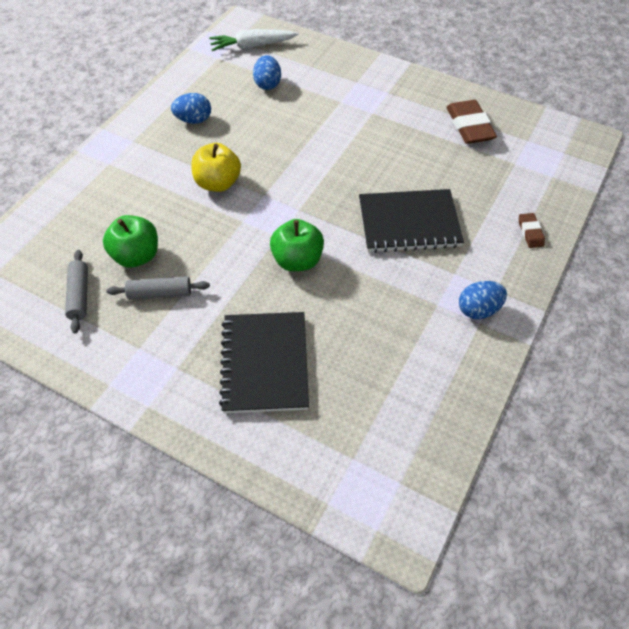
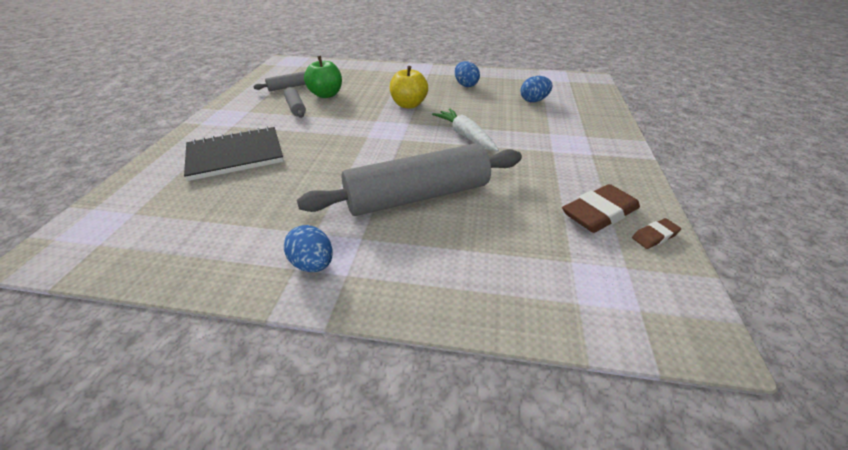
camera: 70 degrees right, 15 degrees down
(252, 46) = (571, 87): white carrot -> white carrot (465, 136)
(297, 260) = (344, 149): green apple -> none
(409, 223) = (417, 196): black notebook -> grey rolling pin
(530, 232) = (455, 293): brown eraser -> brown eraser (654, 236)

